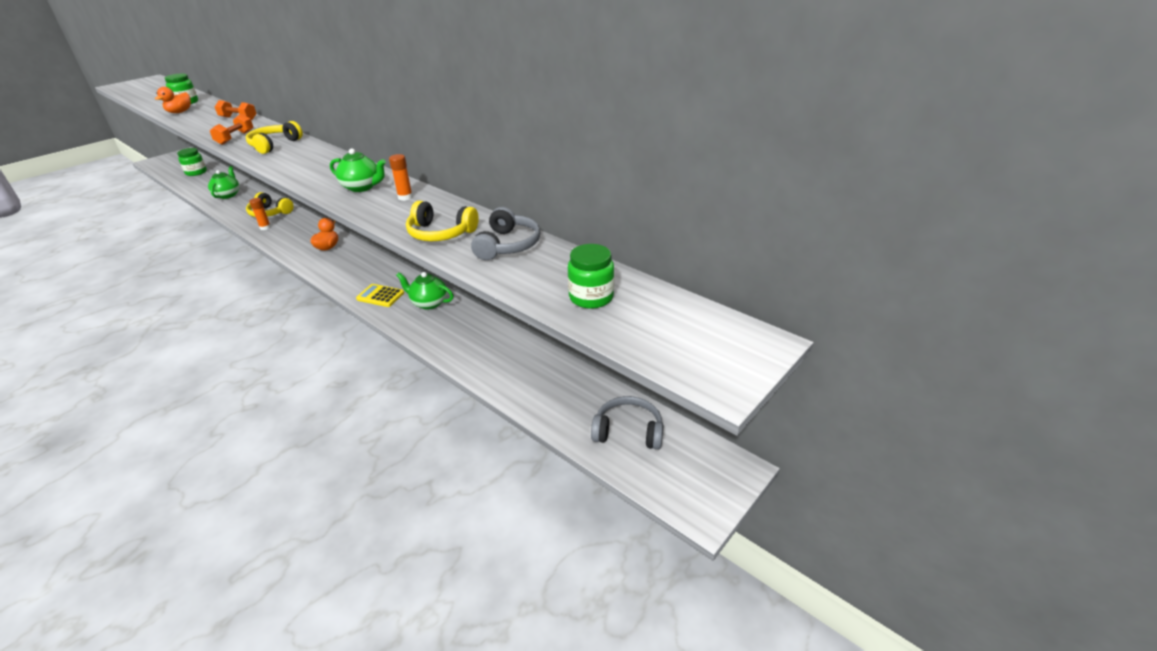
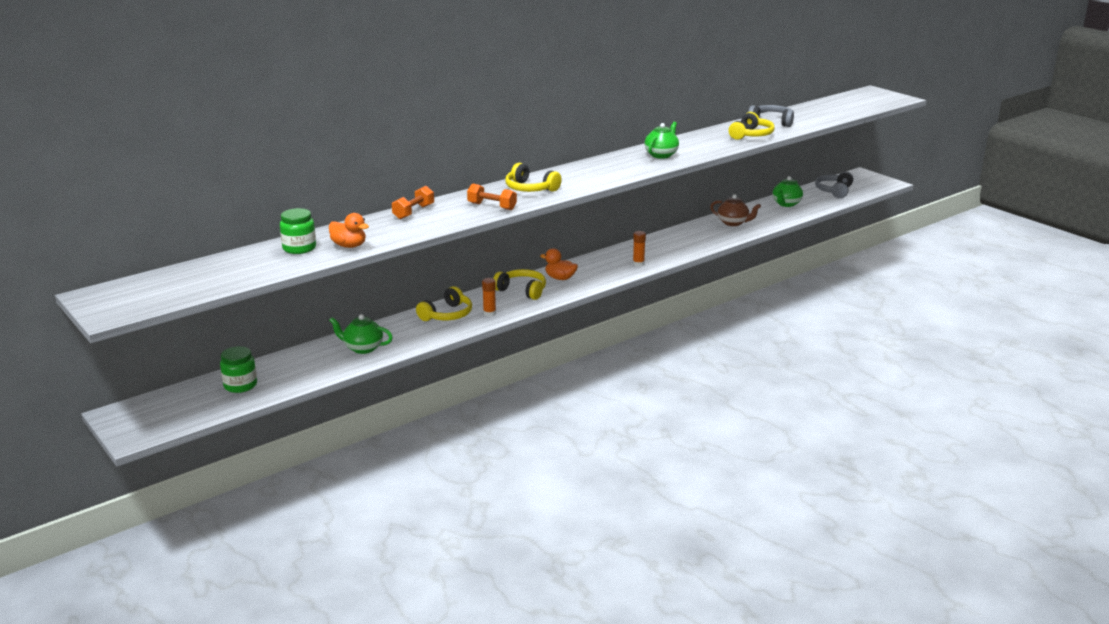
camera: 80 degrees left, 10 degrees down
(306, 234) = (522, 290): none -> yellow headphones
(380, 296) = (665, 253): yellow calculator -> none
(405, 197) = (687, 143): orange glue stick -> orange glue stick (638, 264)
(429, 303) = (682, 236): green teapot -> green teapot (786, 204)
(473, 336) = (733, 223): none -> brown teapot
(591, 297) = (833, 110): green jar -> none

